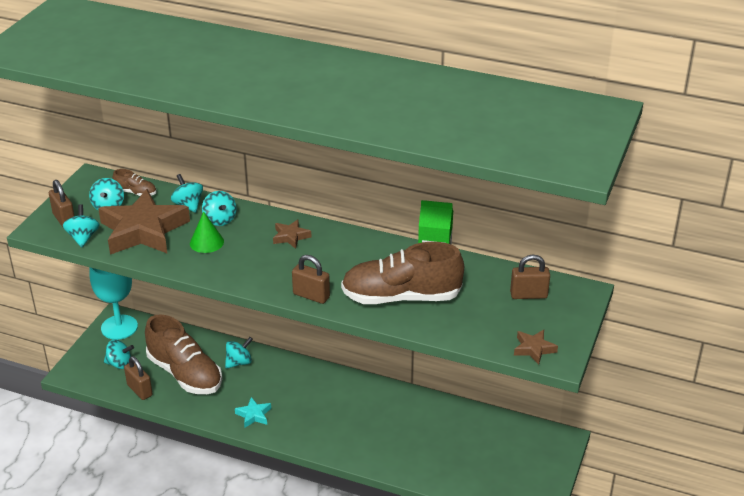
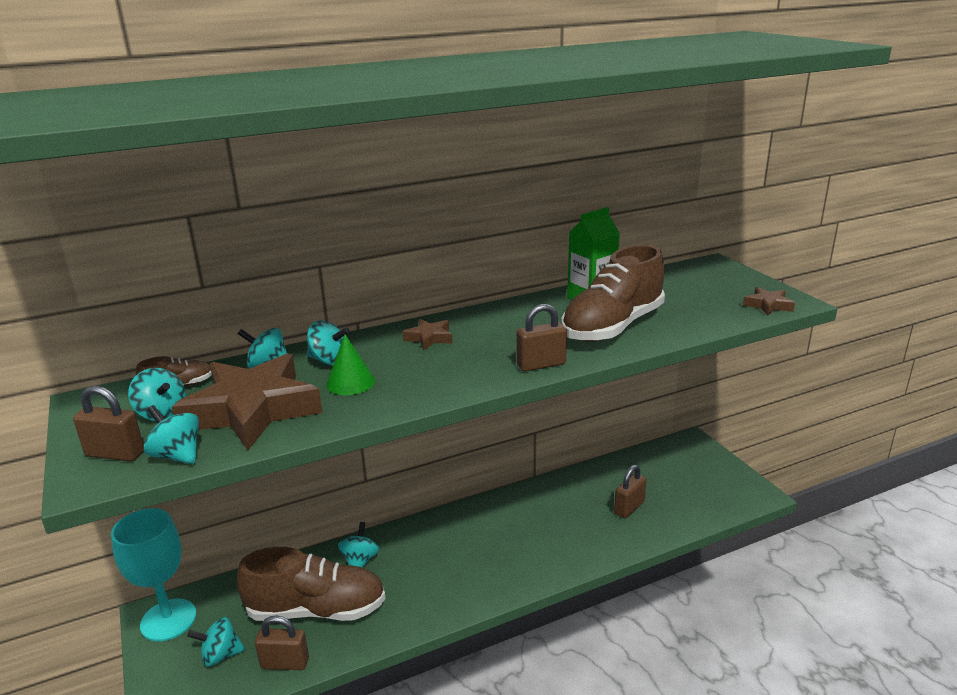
camera: 45 degrees left, 10 degrees down
(119, 364) = (220, 655): turquoise spinning top -> turquoise spinning top turned 150 degrees counterclockwise
(254, 415) = (445, 594): turquoise star -> none
(528, 295) = (689, 281): brown padlock -> brown padlock (629, 508)

